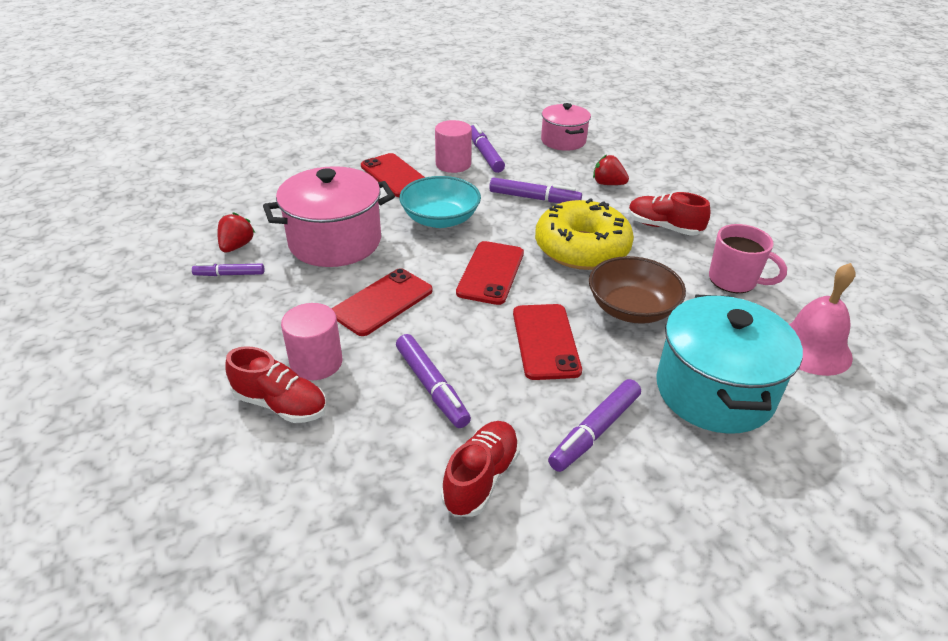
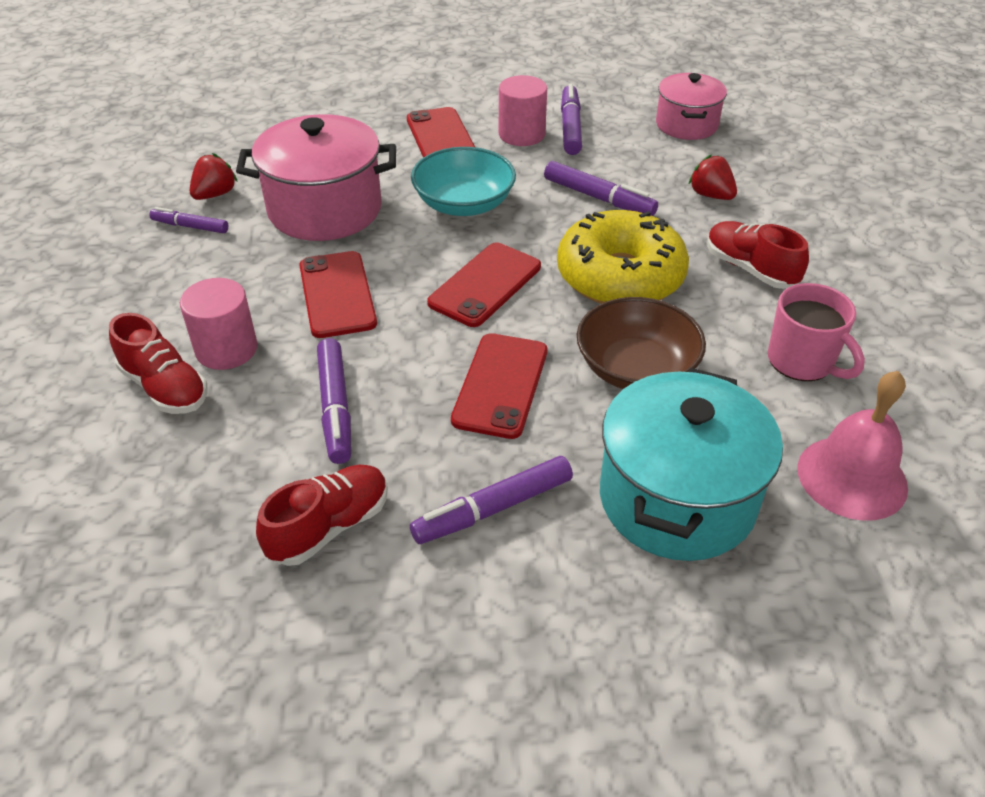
camera: 20 degrees right, 5 degrees up
(382, 302) = (337, 294): red phone -> red phone turned 75 degrees counterclockwise

